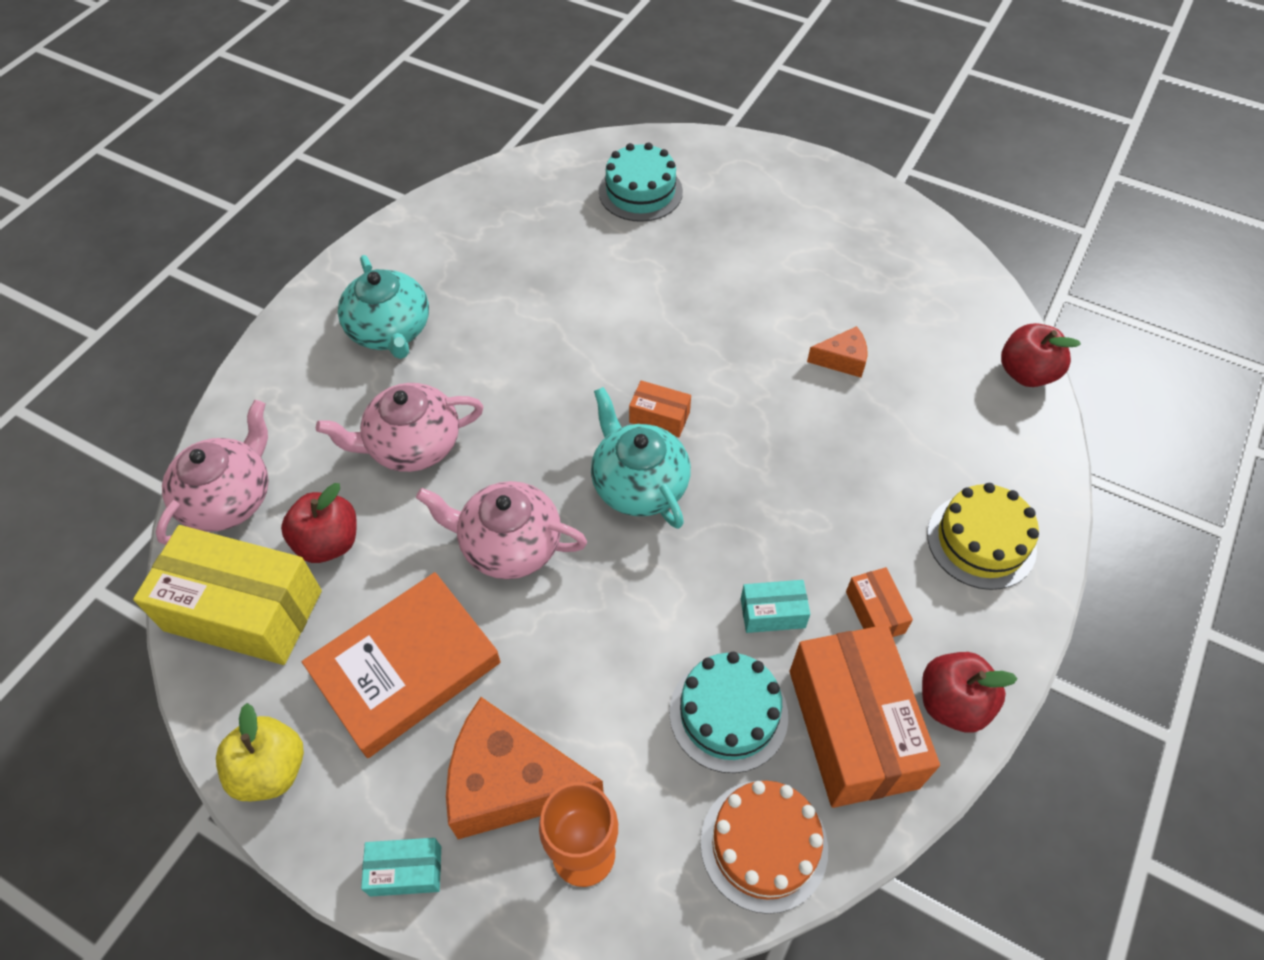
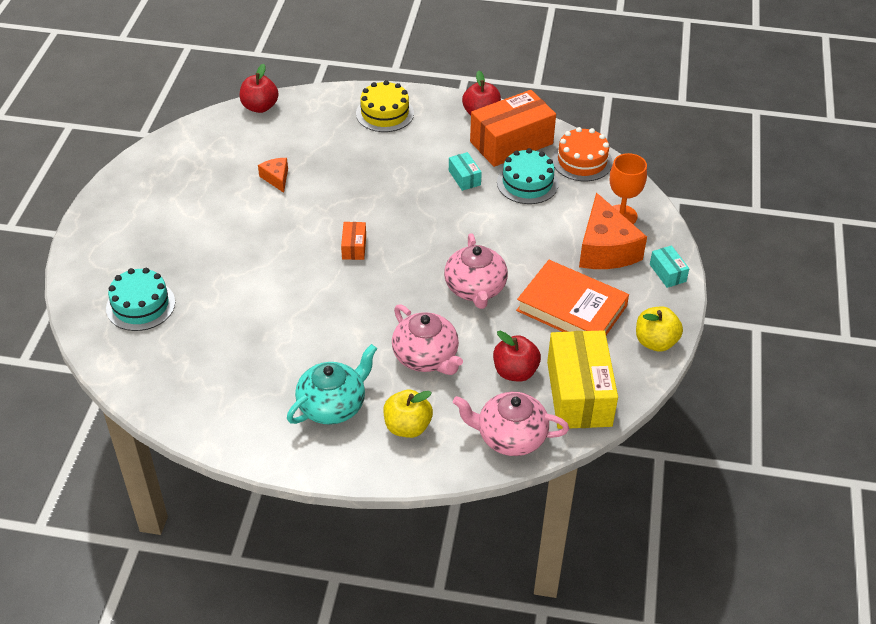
camera: 110 degrees left, 10 degrees down
(314, 394) = (407, 427): none -> yellow apple
(638, 484) = (408, 245): turquoise teapot -> none
(875, 612) = (445, 143): orange box -> none

